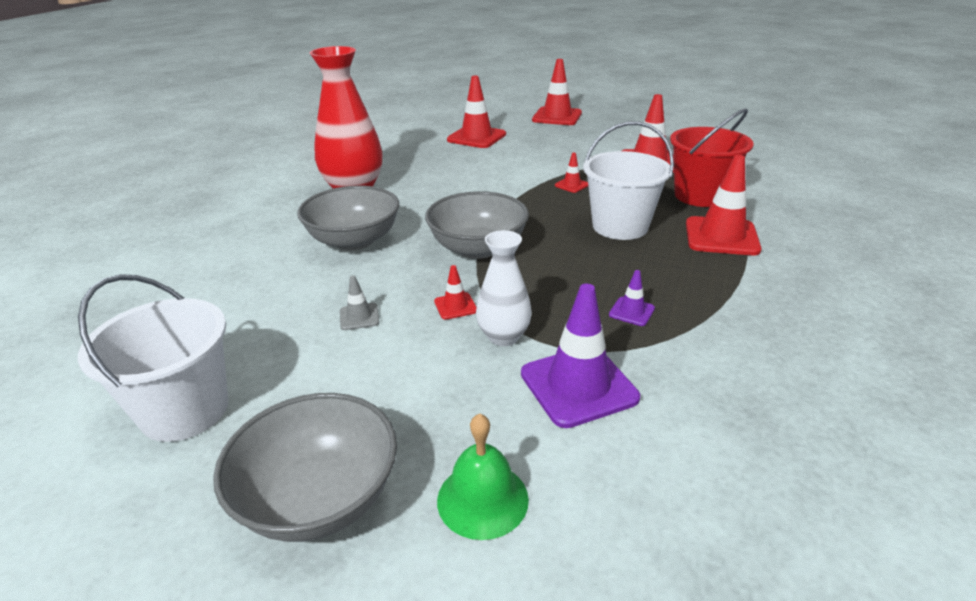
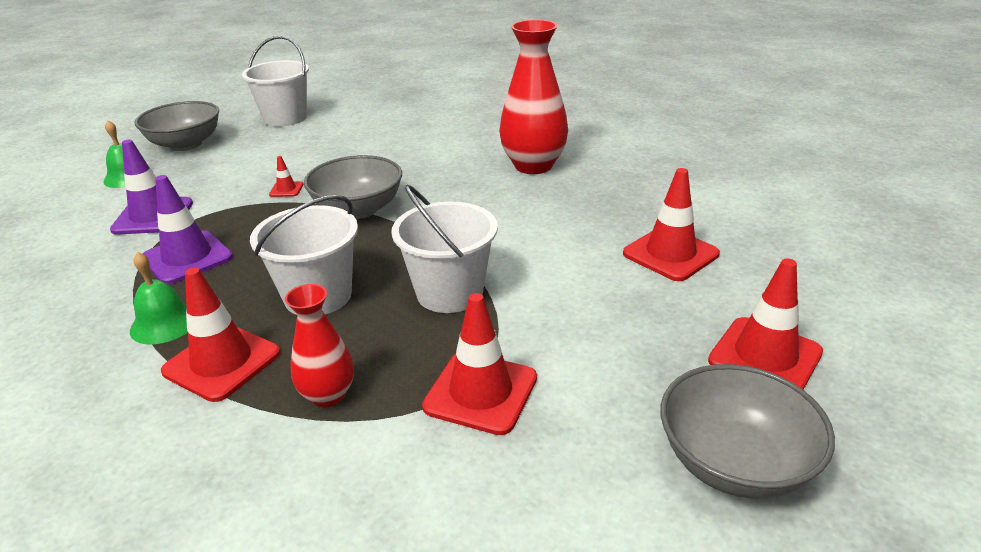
camera: 110 degrees right, 0 degrees up
(354, 240) = (425, 161): grey bowl -> grey bowl (734, 462)
(359, 317) = (314, 158): grey traffic cone -> none
(503, 336) = (231, 201): white vase -> none
(571, 185) = (449, 292): red traffic cone -> white bucket
(631, 311) = (187, 258): purple traffic cone -> purple traffic cone, size x2.11
(700, 196) = (328, 395): red bucket -> red vase
(719, 278) = (164, 323): none -> green bell

